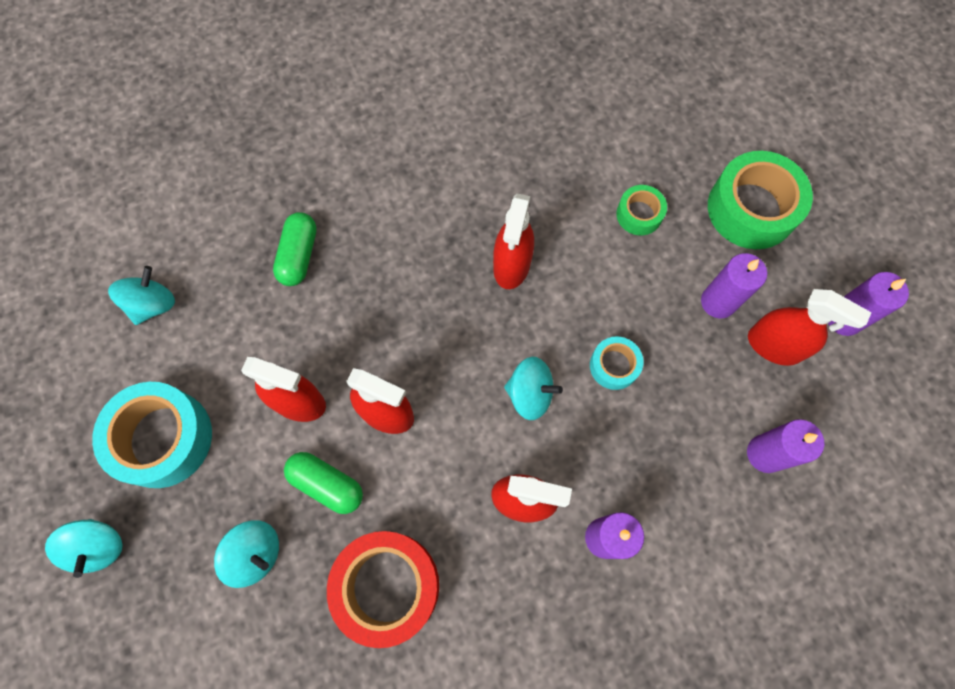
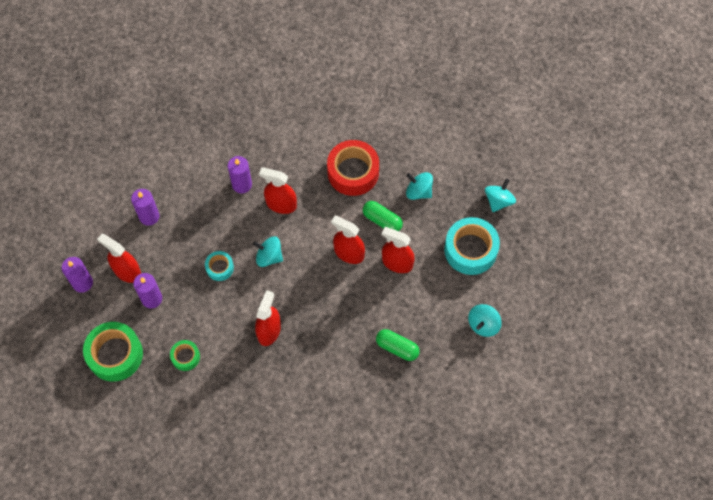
camera: 175 degrees left, 5 degrees down
(98, 546) = (498, 201): turquoise spinning top -> turquoise spinning top turned 45 degrees clockwise
(299, 255) = (397, 348): green capsule -> green capsule turned 75 degrees counterclockwise

